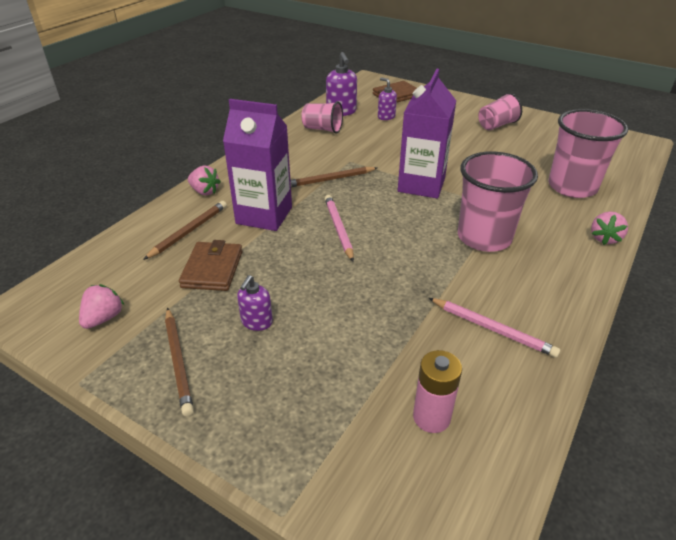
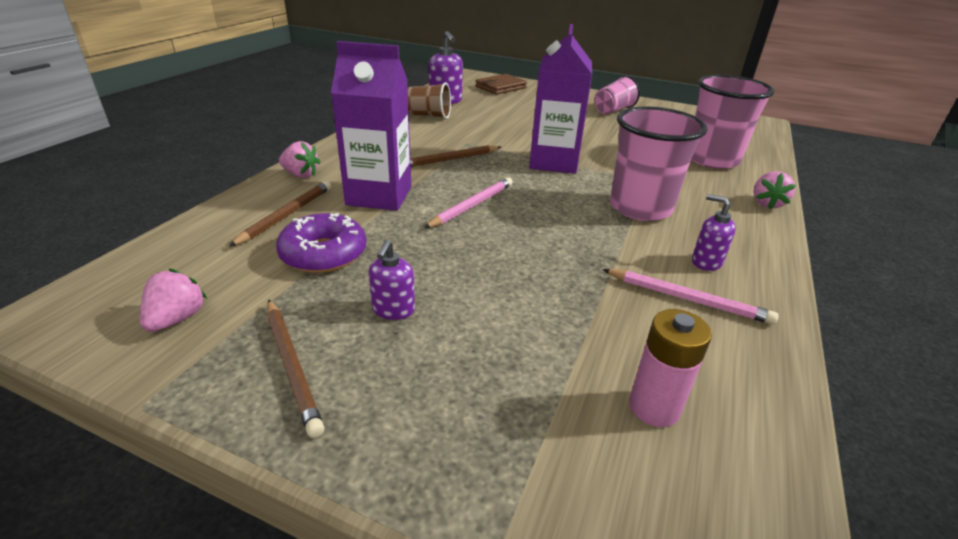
camera: 10 degrees left, 5 degrees down
(212, 269) = (324, 254): brown wallet -> purple donut
(322, 129) = (429, 116): pink cup -> brown cup
(338, 228) = (472, 205): pink pencil -> pink pencil turned 60 degrees clockwise
(386, 117) = (495, 104): purple soap dispenser -> purple soap dispenser (706, 262)

